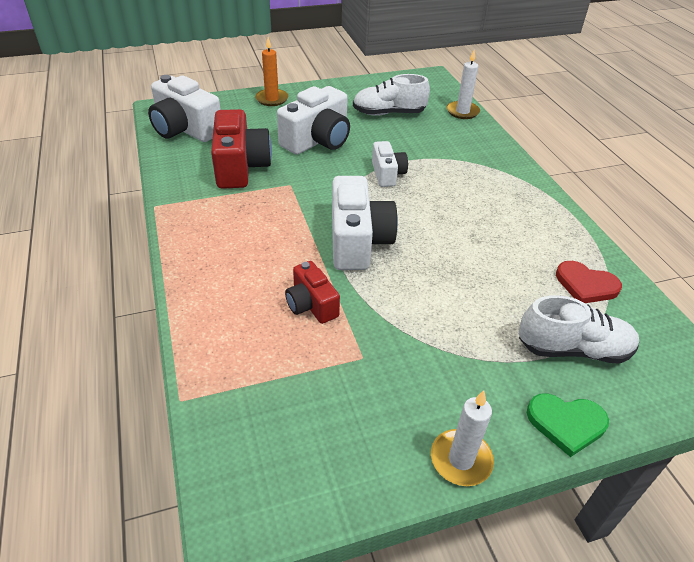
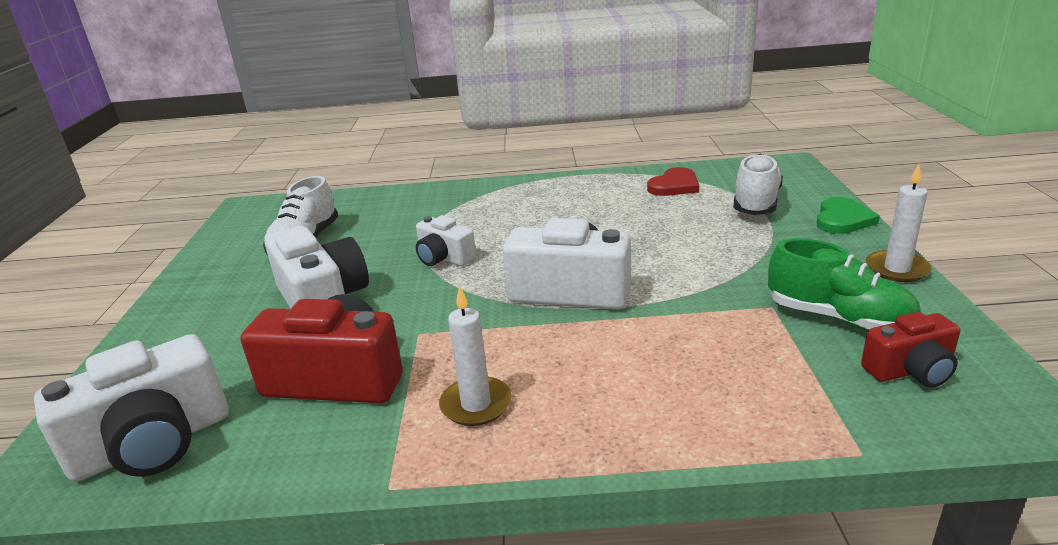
camera: 70 degrees left, 15 degrees down
(272, 99) = (157, 336): orange candle -> none
(311, 305) = (683, 333): red camera -> red camera (910, 370)
(353, 402) = (838, 318): none -> green shoe
(387, 174) = (444, 258): white camera -> white camera turned 150 degrees counterclockwise
(462, 112) = (348, 199): white candle -> white candle (476, 404)

